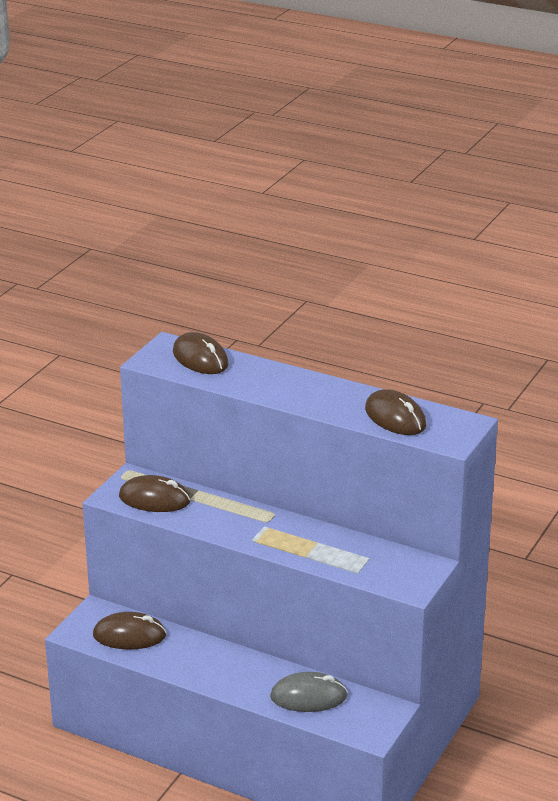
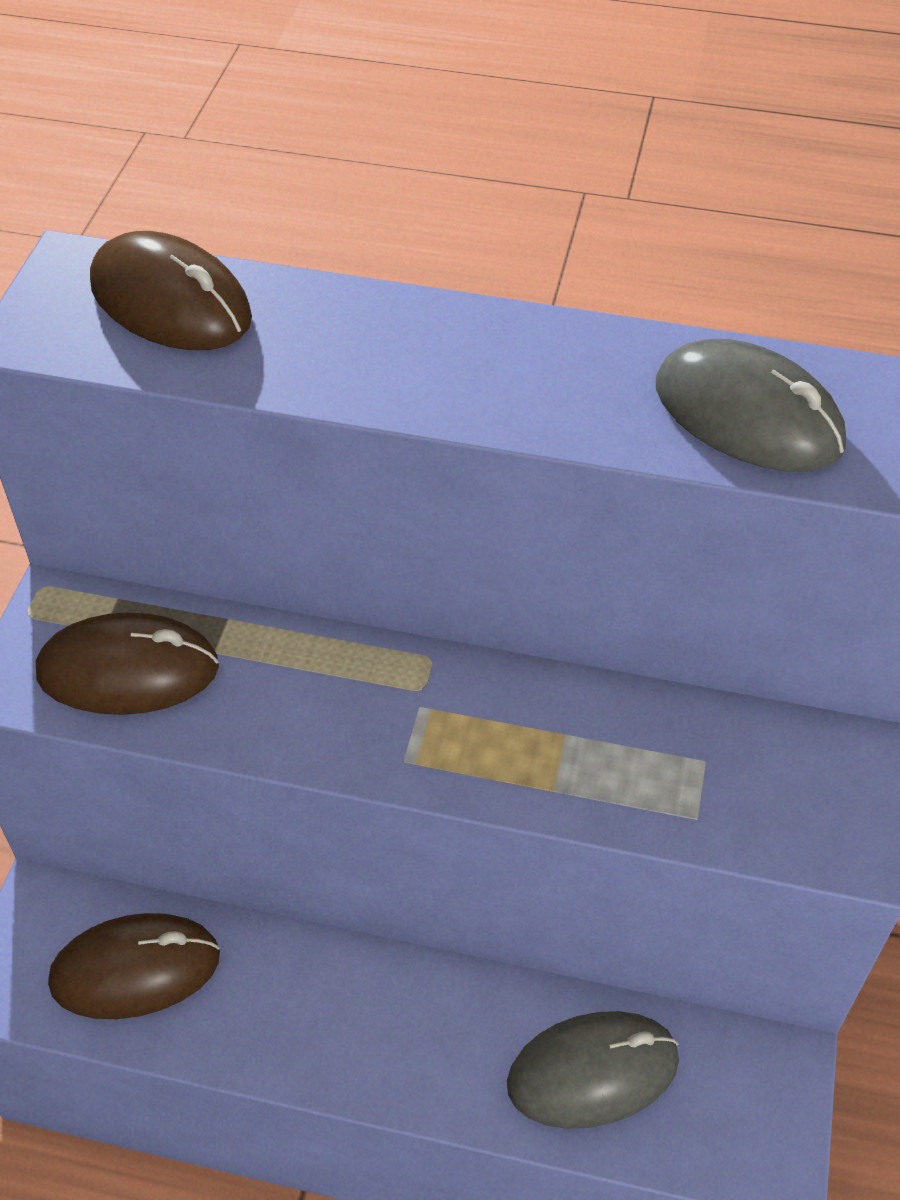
camera: 15 degrees left, 20 degrees up
(395, 417) = (747, 415): brown mouse -> grey mouse

